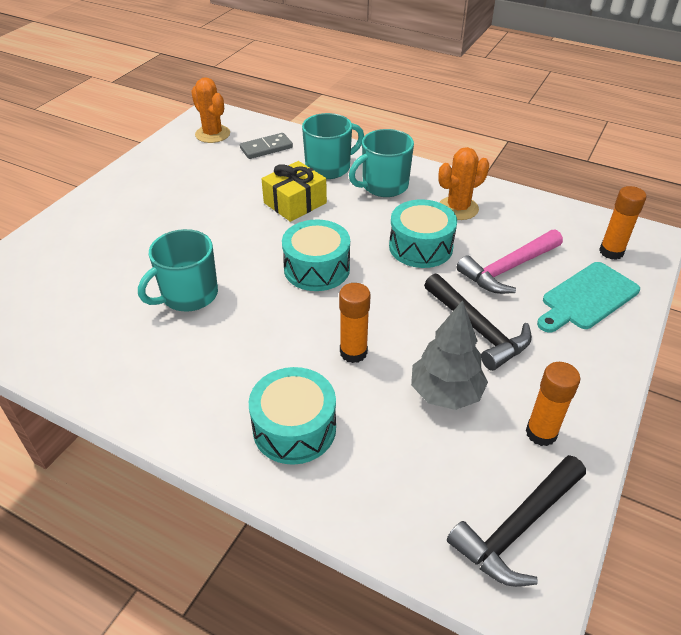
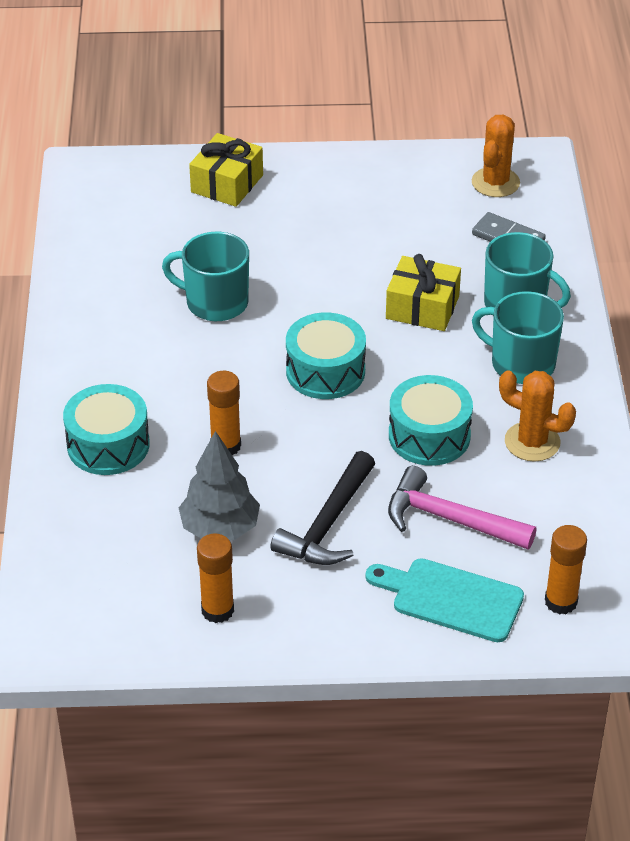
camera: 60 degrees right, 0 degrees up
(68, 239) = (227, 183): none -> yellow gift
(518, 527) = (100, 622): black hammer -> none

